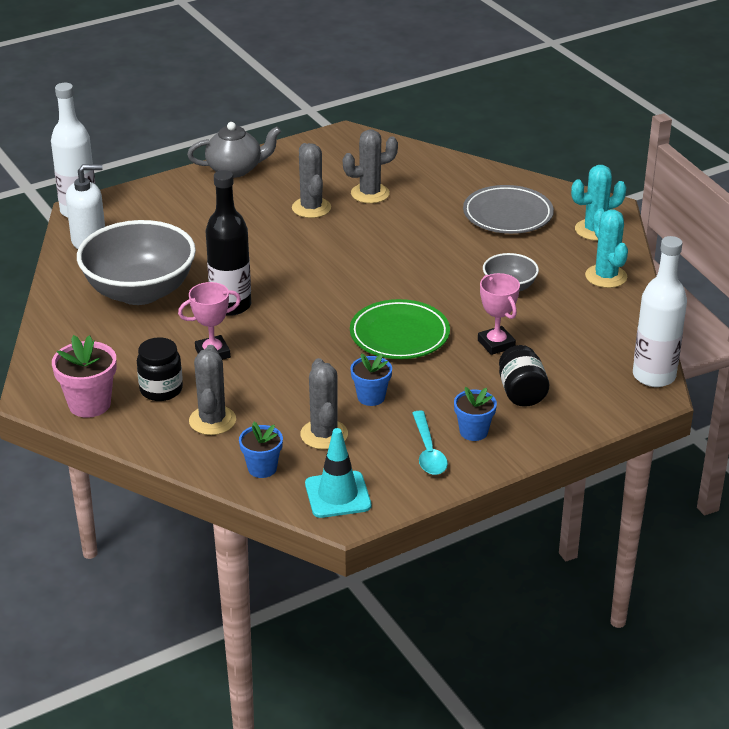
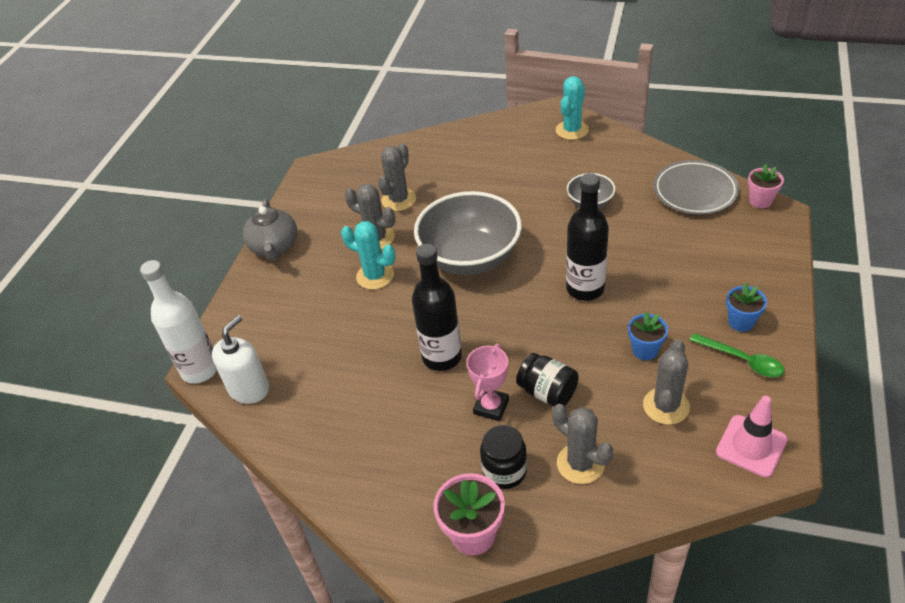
camera: 40 degrees left, 10 degrees up
(140, 291) = (357, 400): grey bowl -> grey bowl (470, 258)
(235, 169) = (274, 247): grey teapot -> grey teapot turned 135 degrees clockwise
(262, 468) = (674, 471): blue flower pot -> none
(324, 435) = (666, 406): grey cactus -> grey cactus turned 75 degrees clockwise
(338, 495) = (751, 446): turquoise traffic cone -> pink traffic cone
(399, 335) = (585, 289): green plate -> black bottle
(428, 451) = (742, 360): turquoise spoon -> green spoon
(496, 344) = (648, 248): pink trophy -> none
(507, 215) = (507, 155): grey plate -> grey plate (695, 191)
(521, 392) = (718, 270): black jar -> black jar (547, 392)
(606, 276) = (628, 156): turquoise cactus -> turquoise cactus (375, 276)
(654, 376) = (760, 201): white bottle -> pink flower pot

